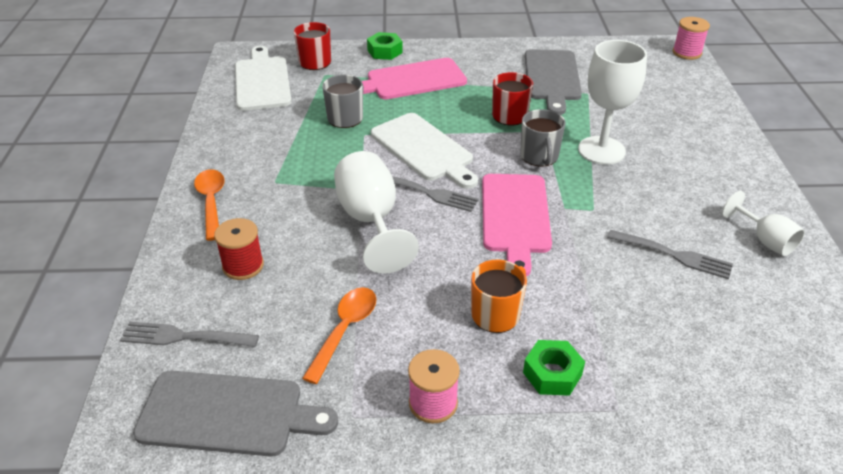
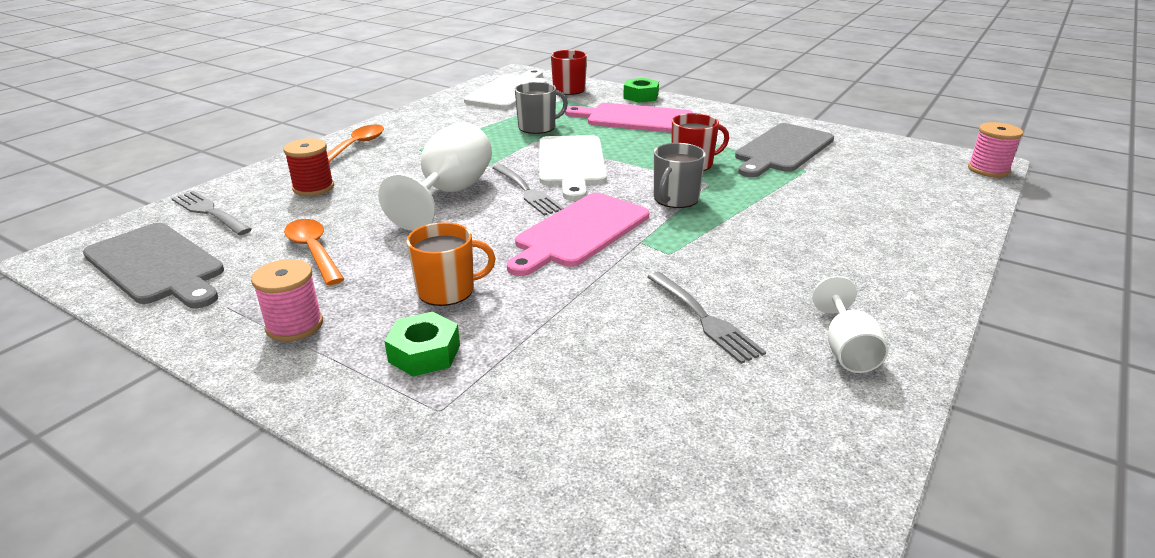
camera: 35 degrees right, 10 degrees down
(344, 330) = (313, 251): orange spoon -> orange spoon turned 90 degrees counterclockwise
(601, 150) = (752, 214): white goblet -> none

